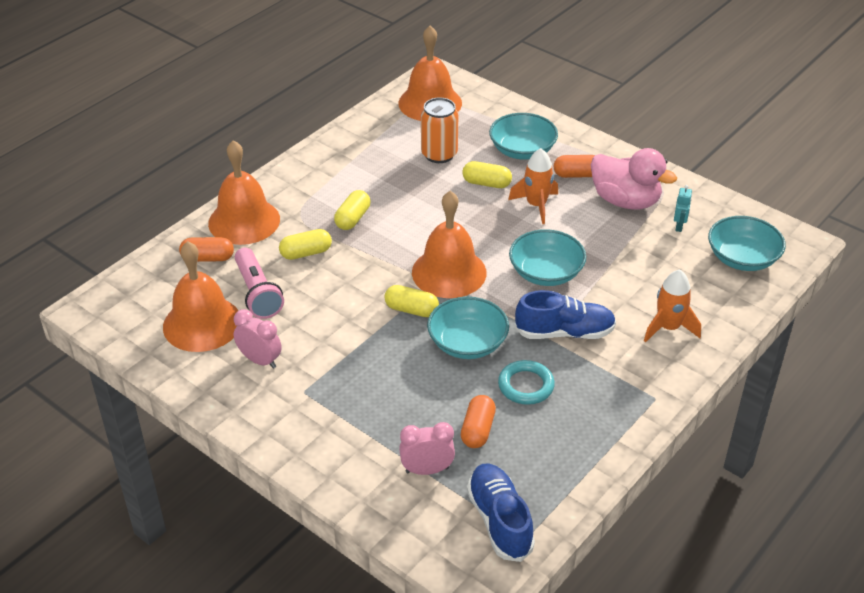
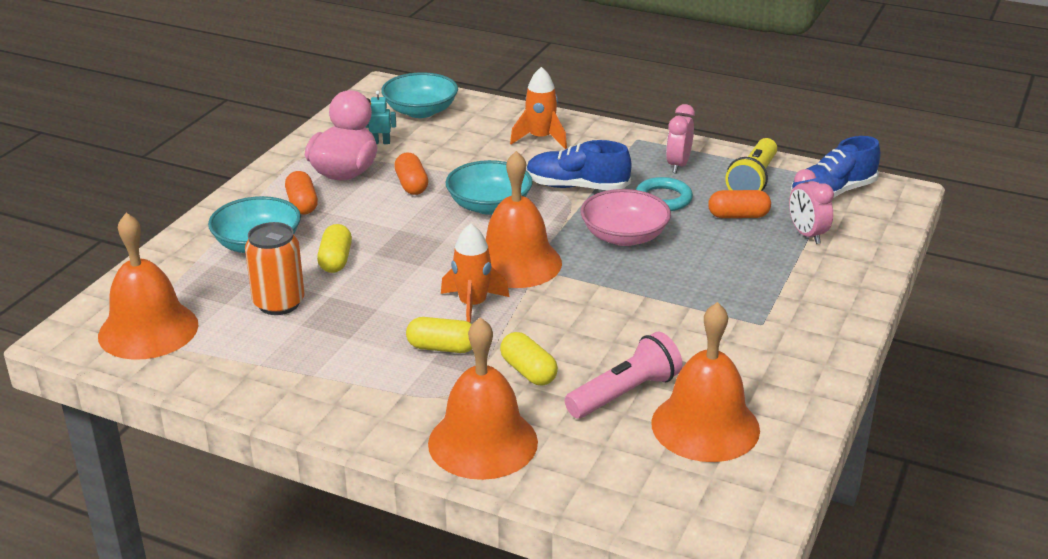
camera: 105 degrees left, 10 degrees down
(208, 258) = (578, 456): orange capsule -> orange capsule (411, 185)
(260, 360) = (737, 364): pink clock -> pink clock (678, 165)
(411, 310) = (592, 277): yellow capsule -> none
(467, 343) = (624, 236): turquoise bowl -> pink bowl
(536, 205) = (370, 223): orange rocket -> orange rocket (472, 305)
(544, 464) = (752, 180): none -> yellow flashlight
(564, 332) = (576, 187): blue shoe -> blue shoe turned 60 degrees counterclockwise

